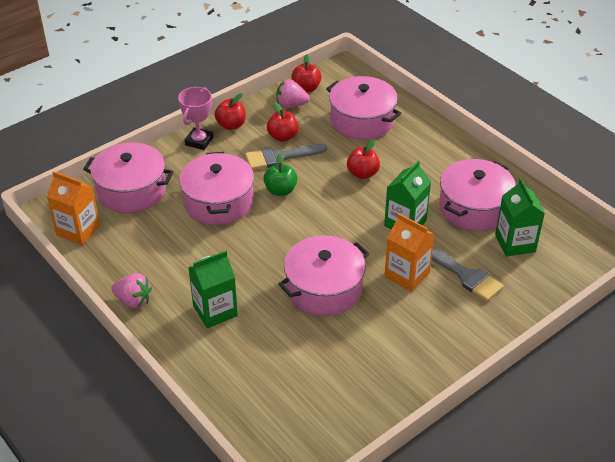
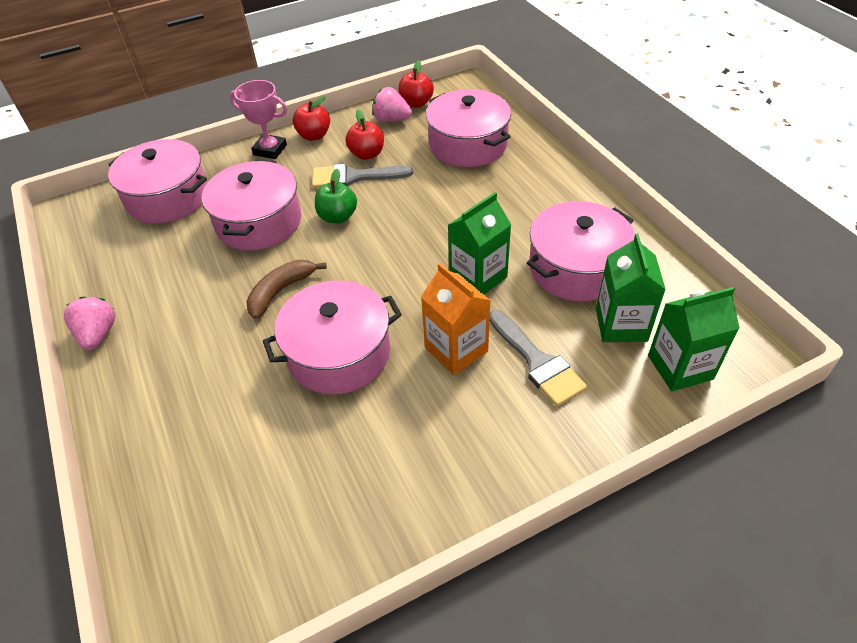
camera: 15 degrees right, 5 degrees up
(78, 230) = (85, 237): orange carton -> none
(133, 301) = (98, 334): pink strawberry -> pink strawberry turned 135 degrees counterclockwise
(199, 141) = (270, 150): pink trophy -> pink trophy turned 75 degrees clockwise
(215, 311) = (188, 363): green carton -> green carton (680, 367)
(261, 252) = (281, 291): none -> brown banana
(362, 173) = (445, 207): red apple -> none

